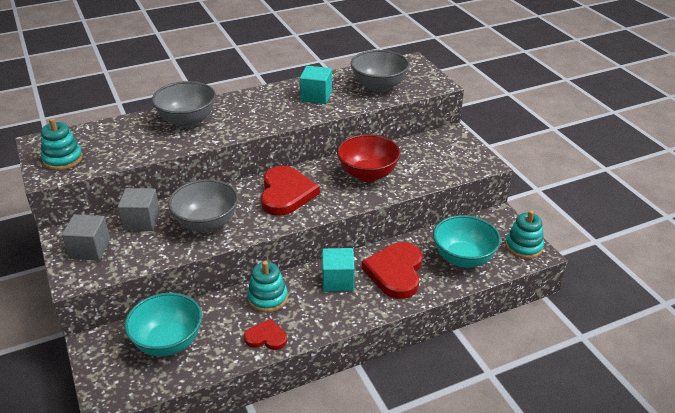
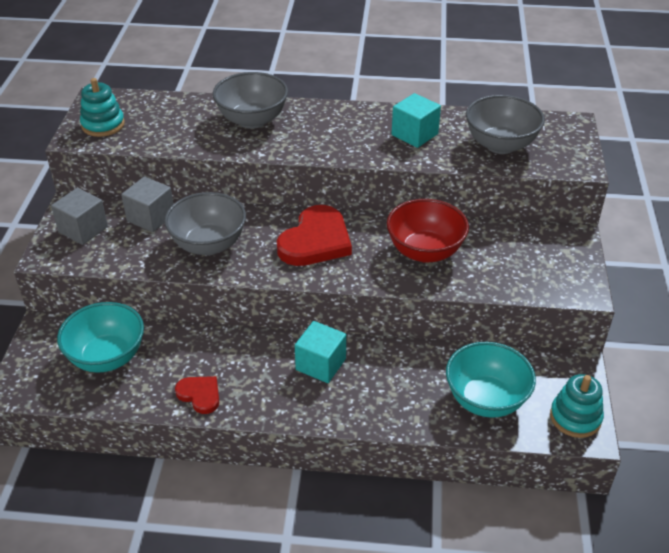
camera: 30 degrees right, 5 degrees up
(267, 298) = (234, 352): turquoise stacking toy -> none
(395, 272) = (392, 382): red heart -> none

